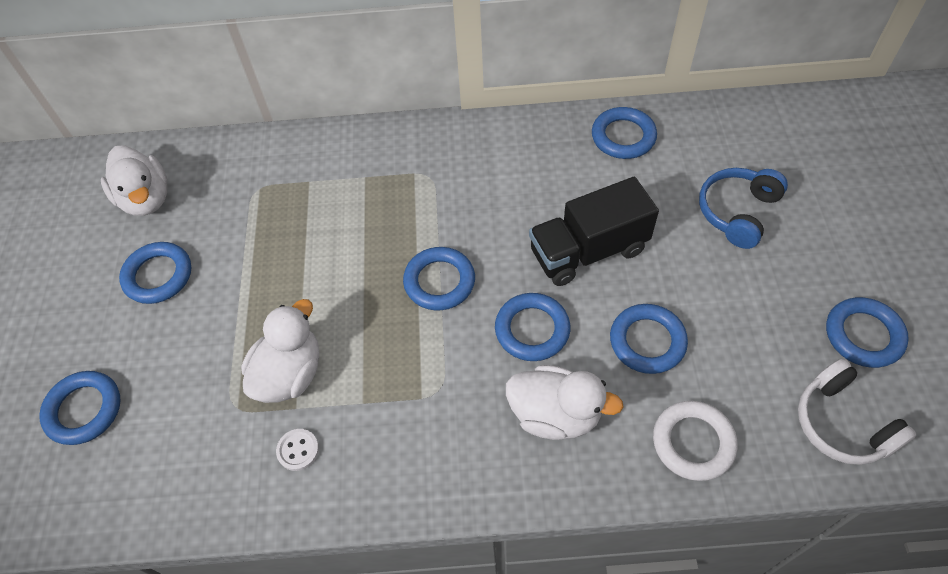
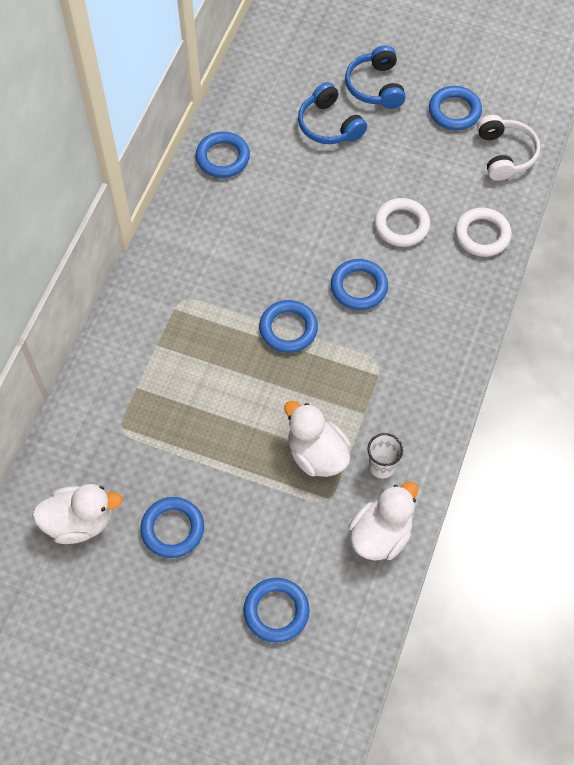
camera: 70 degrees left, 5 degrees up
(298, 450) = (382, 466): white button -> white cup
(555, 414) = (428, 300): white duck -> white duck (381, 535)
(588, 251) = (312, 226): black truck -> none
(647, 341) = (401, 225): blue ring -> white ring
(830, 235) = (375, 86): none -> blue headphones
(842, 423) = (505, 154): white headphones -> white headphones turned 90 degrees counterclockwise

